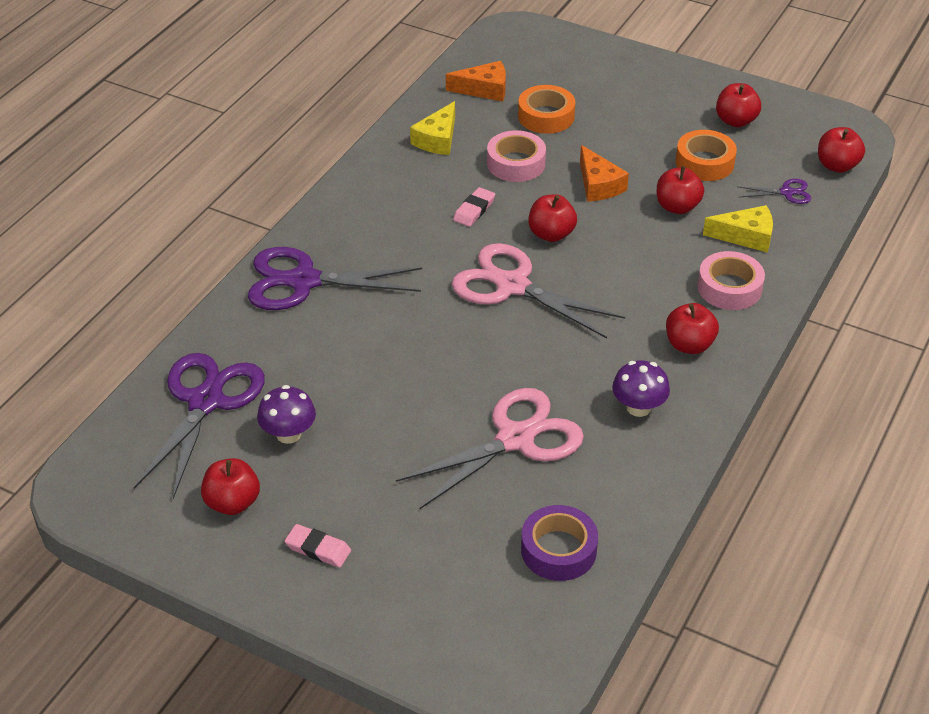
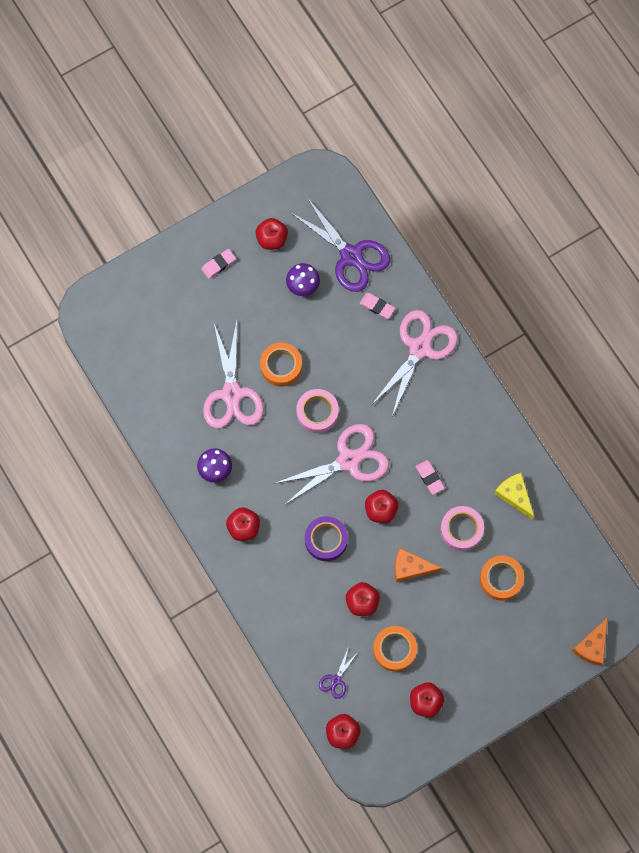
camera: 120 degrees right, 30 degrees up
(270, 344) = (377, 306): none -> pink eraser
(303, 281) = (420, 348): purple scissors -> pink scissors
(432, 404) = (281, 366): none -> orange tape
(484, 89) = (554, 556): orange cheese -> orange cheese (592, 646)
(558, 550) = (150, 372): purple tape -> purple tape (326, 540)
(729, 288) = (274, 582): pink tape -> pink tape (317, 413)
(746, 236) = (311, 624): yellow cheese -> none

